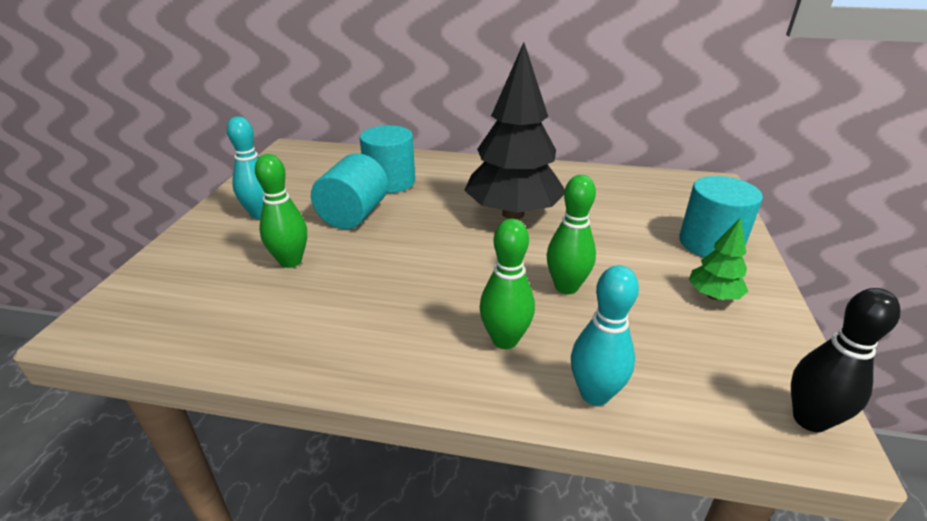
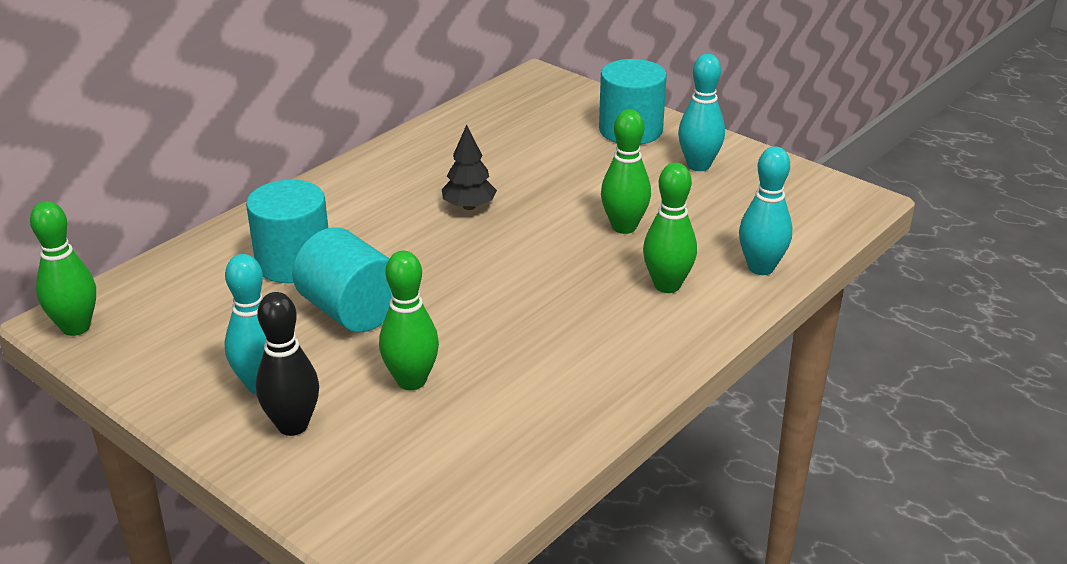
camera: 60 degrees left, 0 degrees up
(286, 152) = (76, 327): none -> green bowling pin
(513, 214) = (469, 206): black tree -> black tree, size x0.45
(713, 295) = (698, 165): green tree -> turquoise bowling pin
(809, 419) = (844, 196): black bowling pin -> black bowling pin (293, 425)

